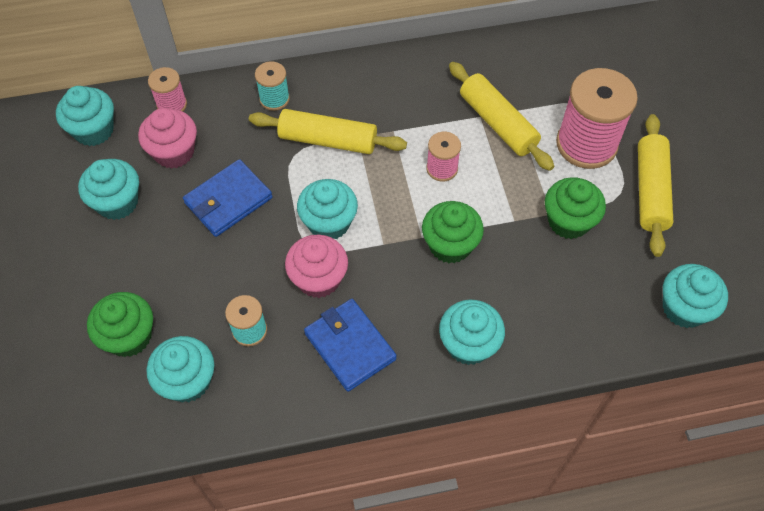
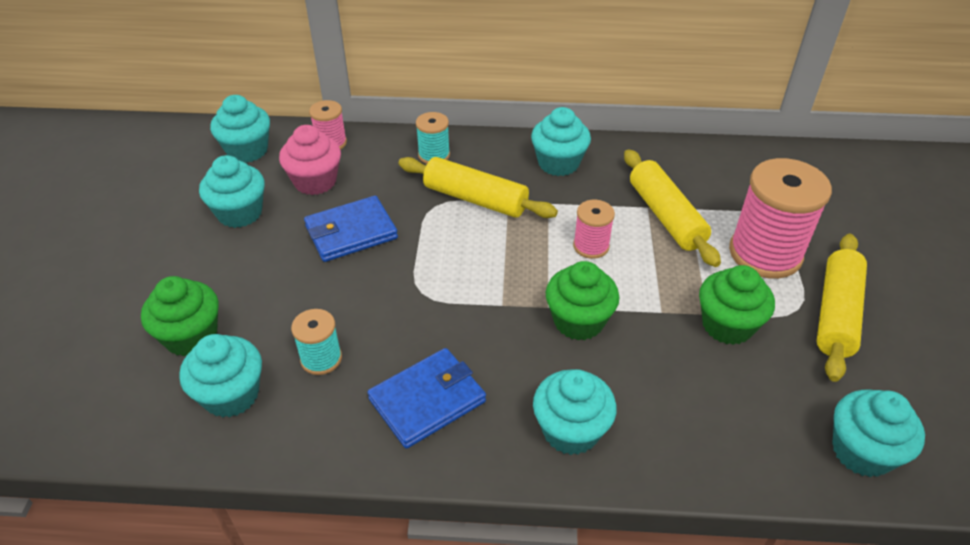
camera: 15 degrees right, 15 degrees down
(318, 279) = (417, 324): pink cupcake -> none
(329, 223) = (449, 273): turquoise cupcake -> turquoise cupcake (558, 163)
(350, 346) = (427, 400): blue wallet -> blue wallet turned 75 degrees clockwise

